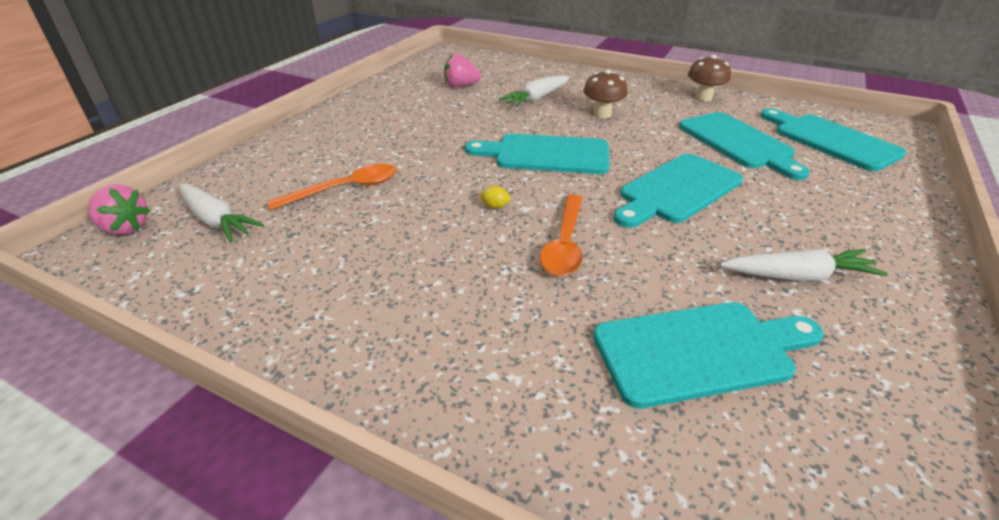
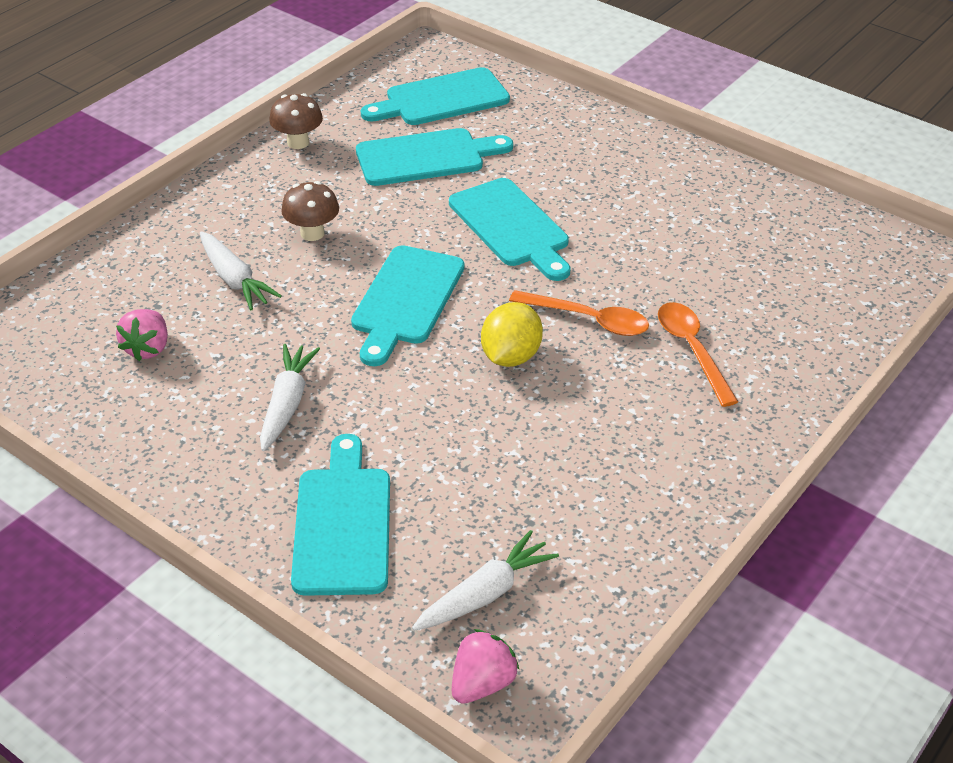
camera: 80 degrees left, 5 degrees up
(345, 189) = (440, 477): orange spoon -> orange spoon (692, 350)
(495, 206) = (510, 356): yellow lemon -> yellow lemon, size x2.41
(700, 351) = (732, 279): turquoise cutting board -> turquoise cutting board (343, 523)
(798, 276) = (655, 204): white carrot -> white carrot (287, 404)

